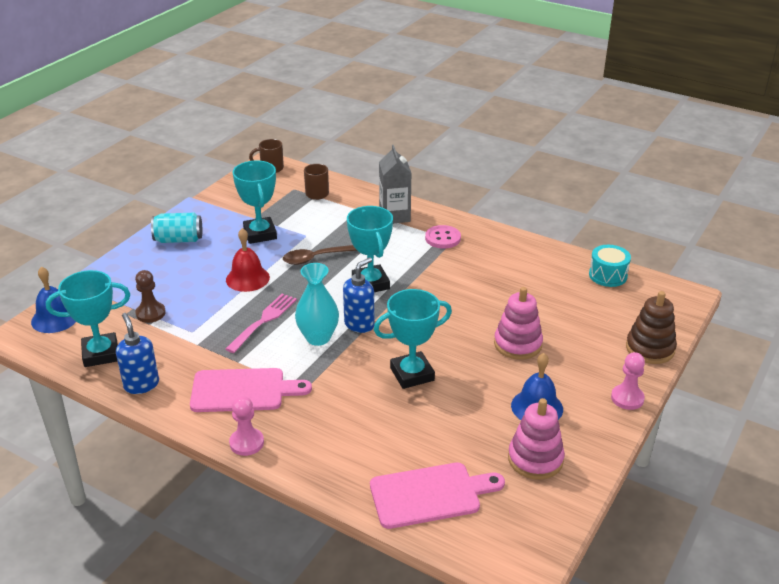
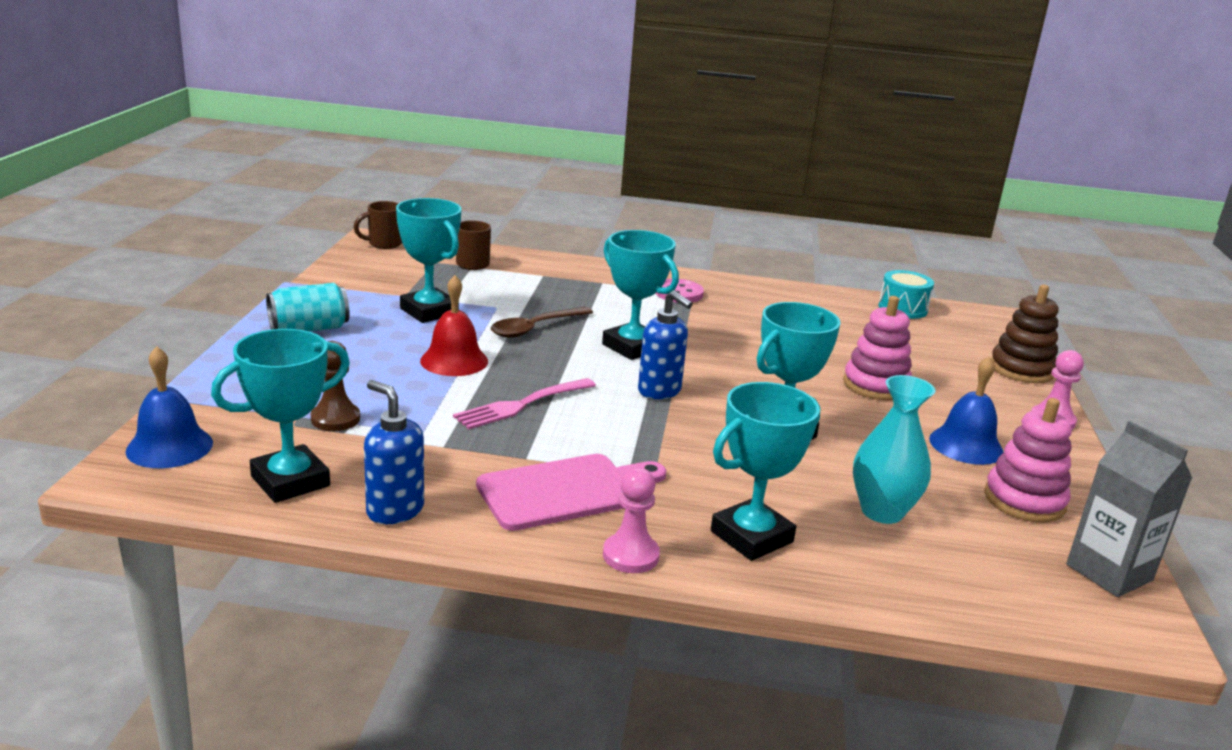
camera: 25 degrees left, 10 degrees down
(264, 321) = (521, 405): pink fork -> pink fork turned 135 degrees counterclockwise
(318, 338) = (617, 413): turquoise vase -> turquoise vase (882, 511)
(327, 446) = (751, 537): none -> turquoise trophy
(359, 324) = (660, 391): blue soap dispenser -> blue soap dispenser turned 120 degrees clockwise
(394, 216) = (596, 277): grey carton -> grey carton (1109, 572)
(430, 495) = (944, 567): pink cutting board -> none

